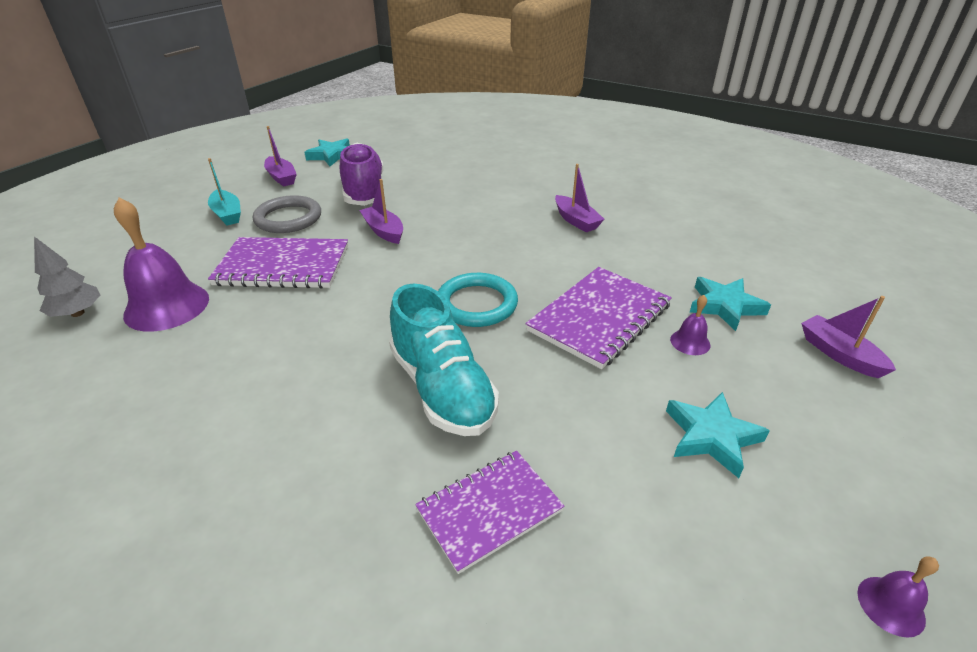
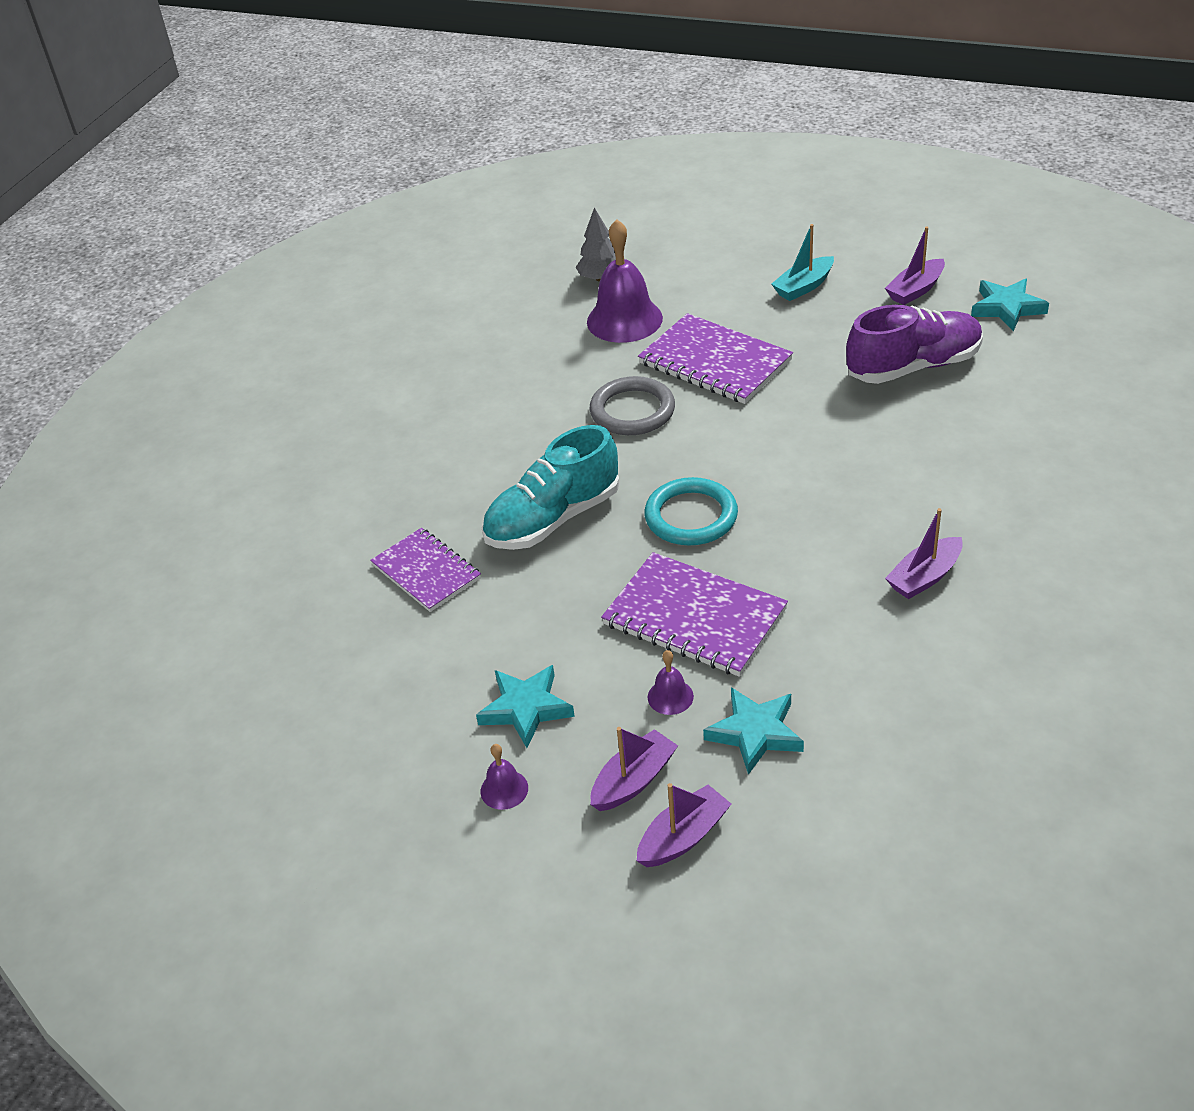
camera: 85 degrees right, 5 degrees up
(283, 266) = (715, 362): purple notebook -> purple notebook turned 45 degrees counterclockwise
(288, 218) = (814, 331): grey ring -> grey ring (632, 411)
(384, 231) = (817, 411): purple boat -> purple boat (634, 781)
(891, 605) = (365, 808): purple bell -> purple bell (504, 789)

